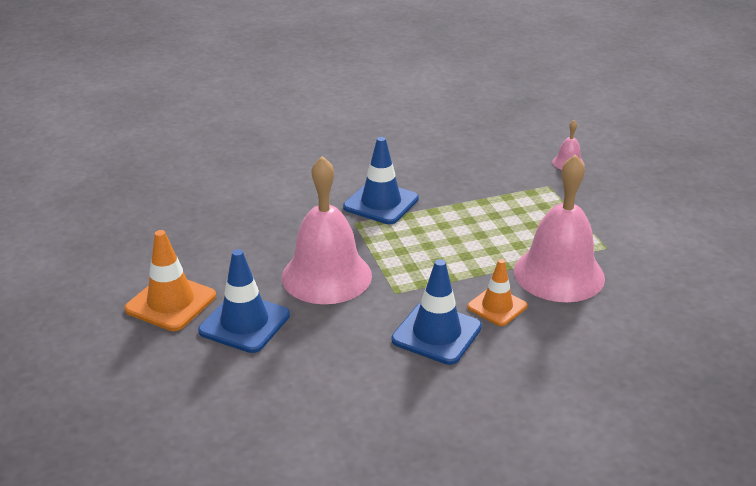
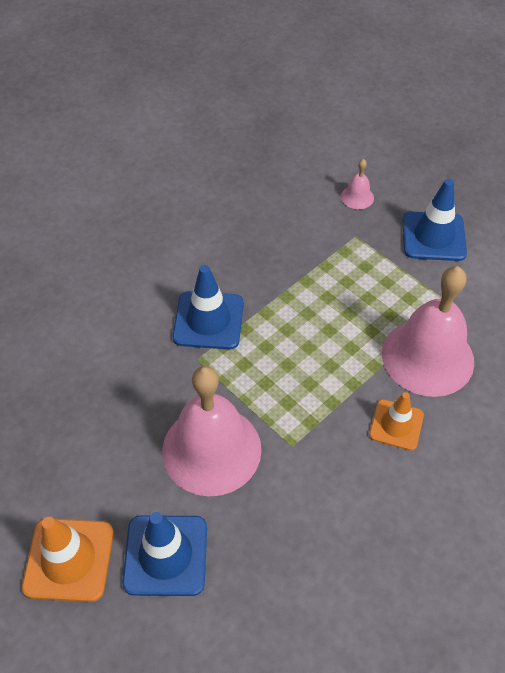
camera: 25 degrees left, 20 degrees up
(436, 333) = (361, 486): blue traffic cone -> blue traffic cone (433, 236)

